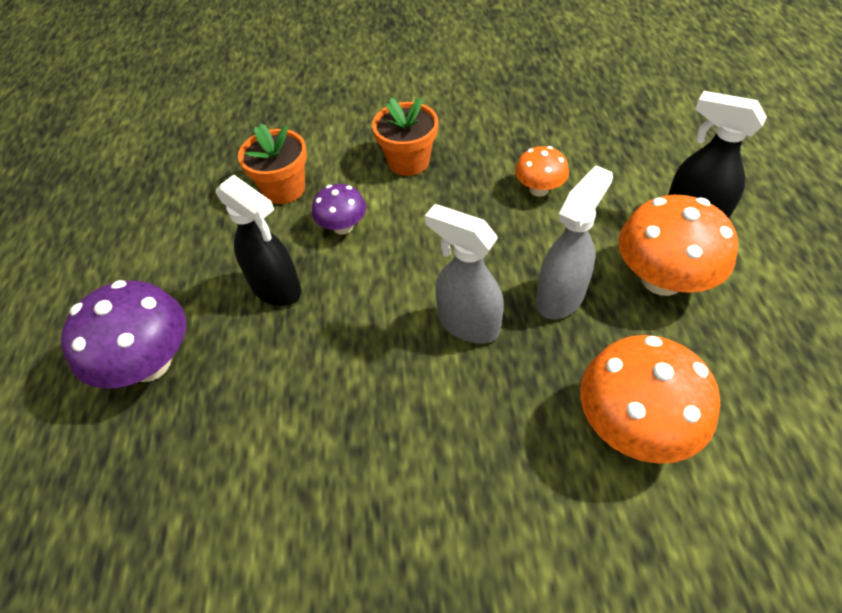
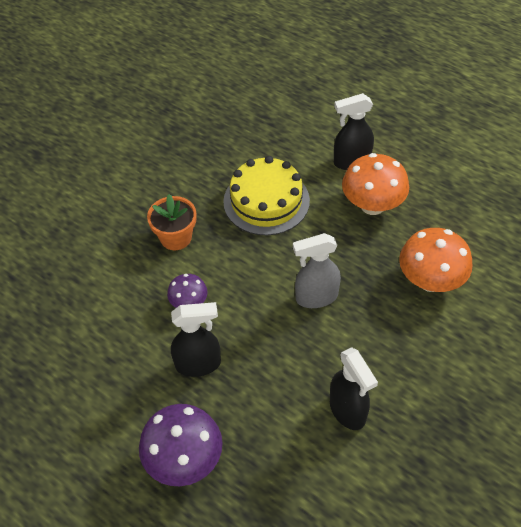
camera: 50 degrees left, 0 degrees up
(284, 189) = (122, 310): orange flower pot -> none
(342, 476) = (348, 411): none -> black spray bottle
(539, 189) = (266, 201): orange mushroom -> yellow cake
(561, 297) = (341, 249): grey spray bottle -> none

